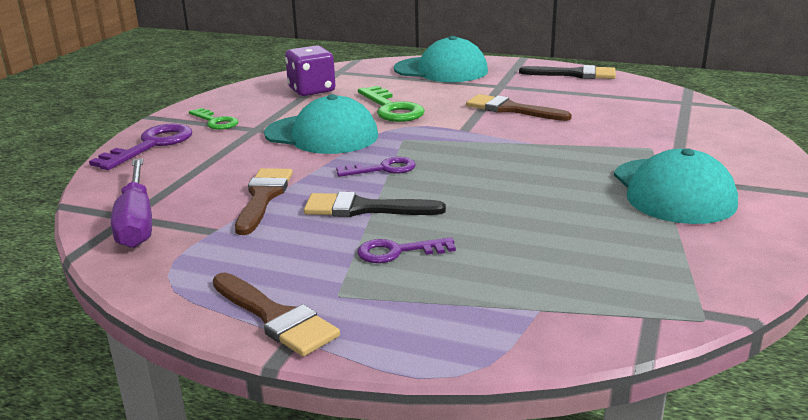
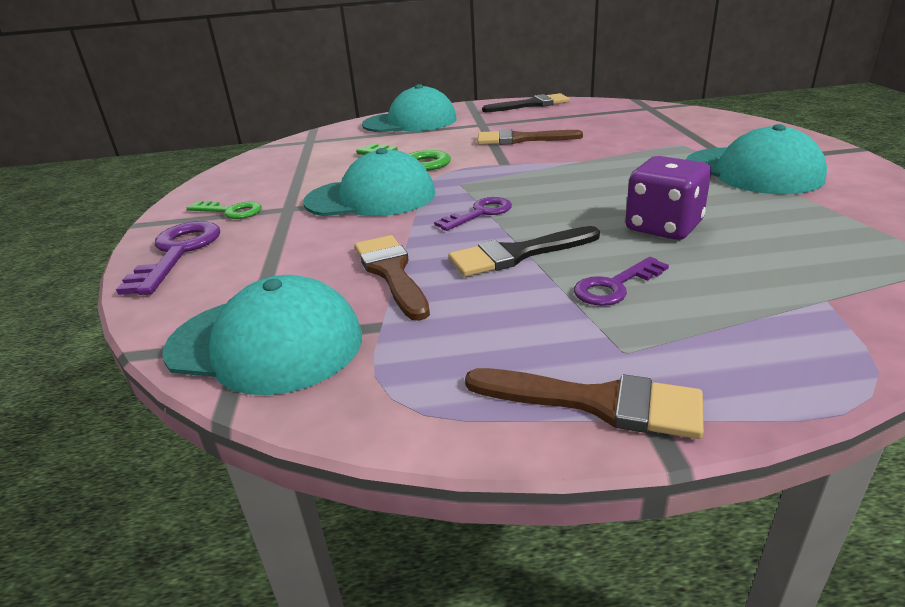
camera: 25 degrees left, 5 degrees up
(137, 221) = (265, 343): purple screwdriver -> turquoise cap
(311, 90) = (303, 161): purple dice -> purple dice (663, 227)

